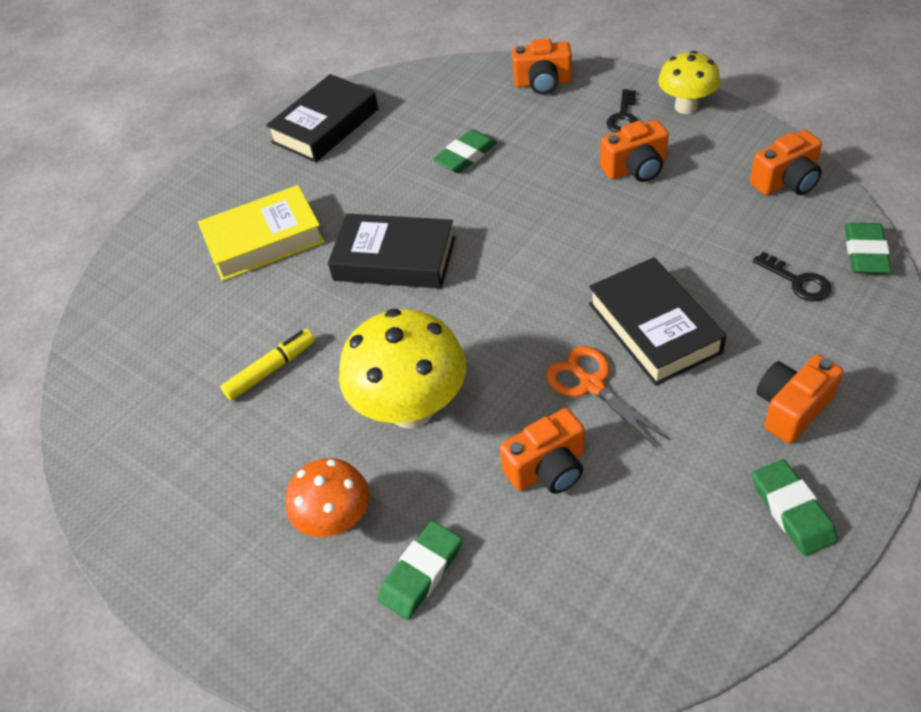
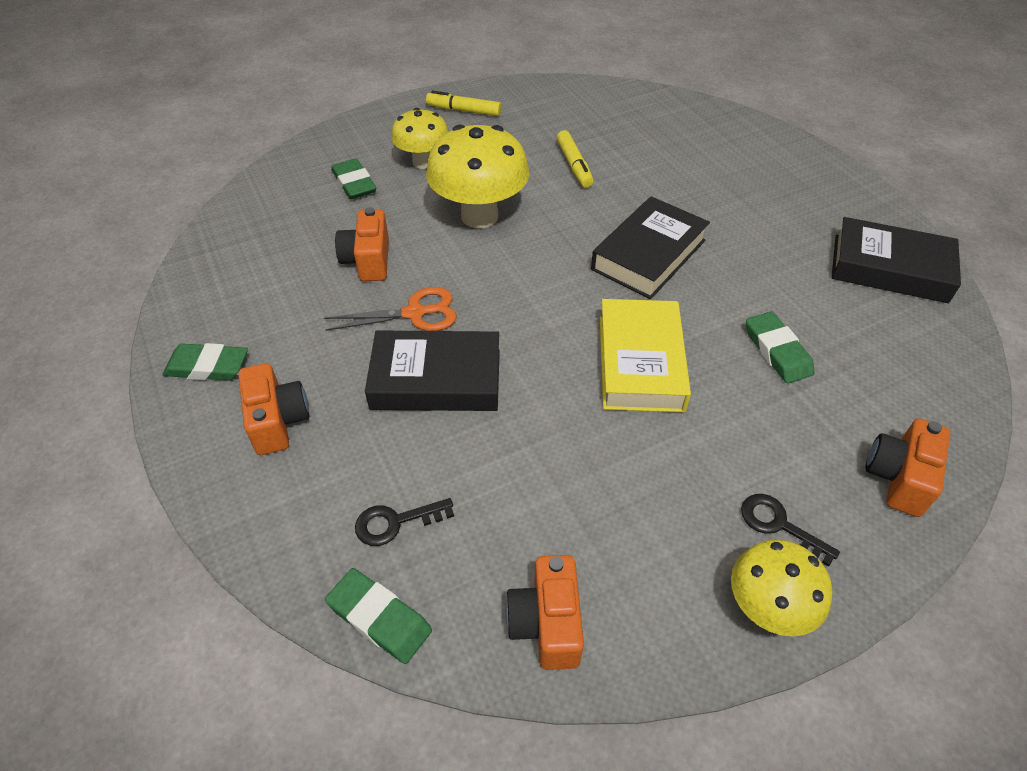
camera: 110 degrees right, 0 degrees up
(190, 541) = (464, 111): none -> yellow marker
(264, 240) = (726, 192): yellow book -> yellow book (640, 362)
(325, 126) = (889, 268): black book -> black book turned 45 degrees counterclockwise
(336, 521) = (423, 162): orange mushroom -> yellow mushroom
(635, 168) = (667, 483): orange camera -> none

